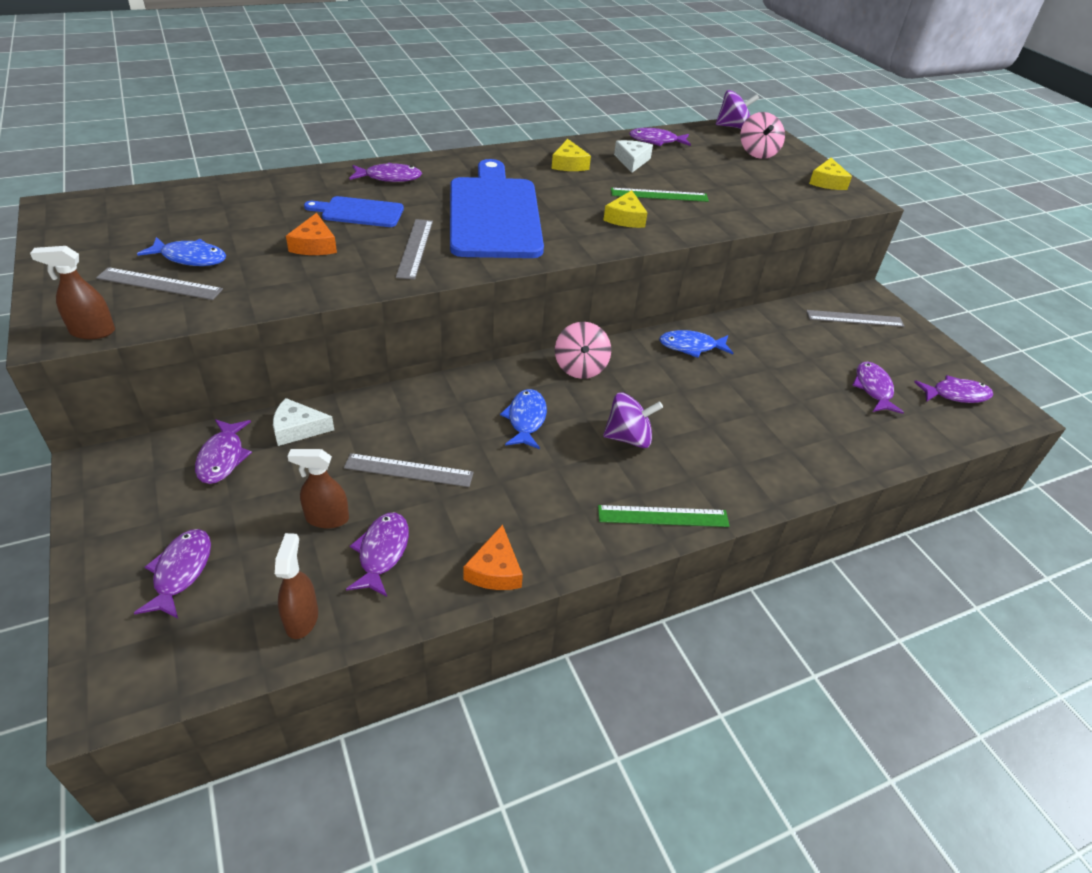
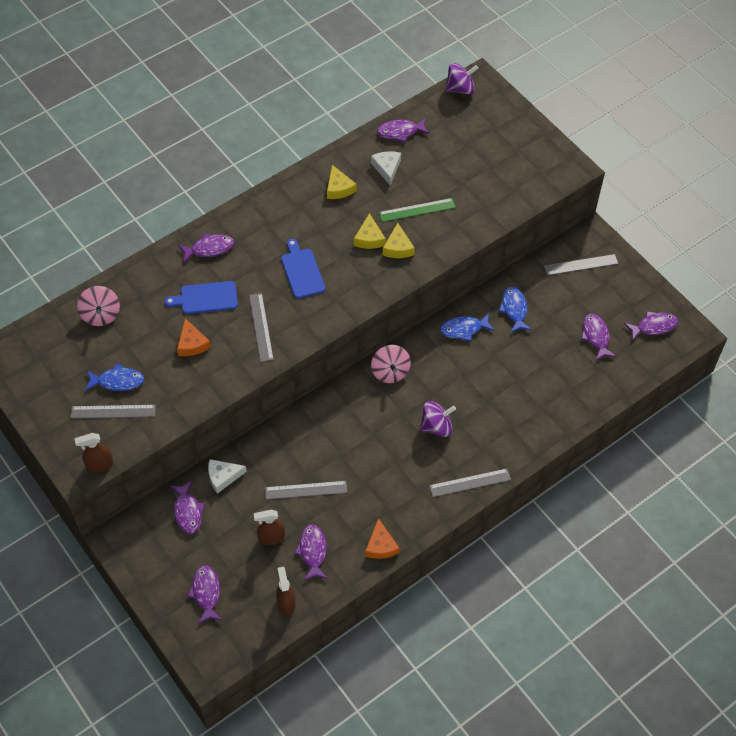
camera: 10 degrees left, 15 degrees up
(494, 214) = (302, 271): blue cutting board -> blue cutting board, size x0.49
(526, 419) = (366, 429): blue fish -> blue fish (514, 309)
(663, 516) = (470, 482): green ruler -> grey ruler
(757, 153) = (485, 125): pink spinning top -> pink spinning top (101, 315)
(827, 182) = (544, 152): yellow cheese -> yellow cheese (369, 238)

